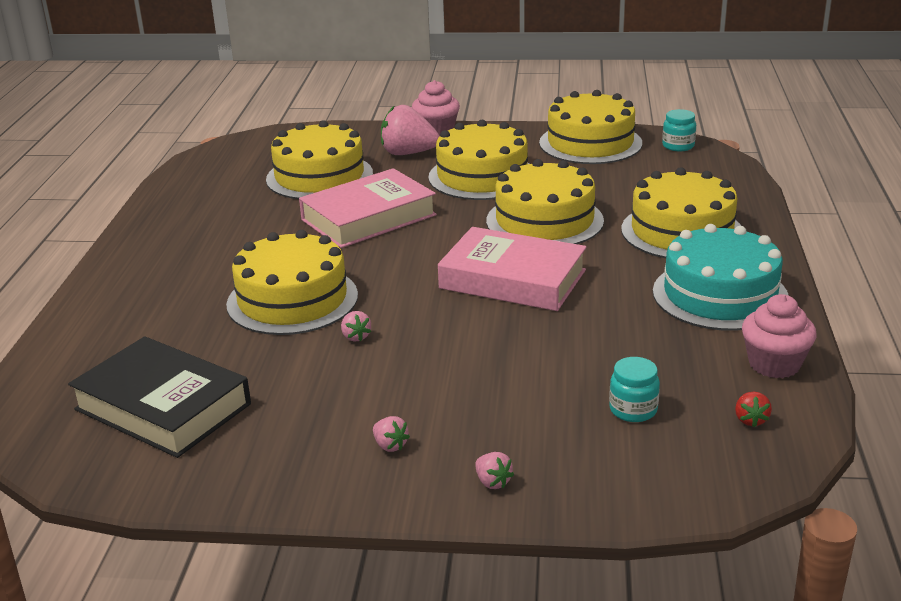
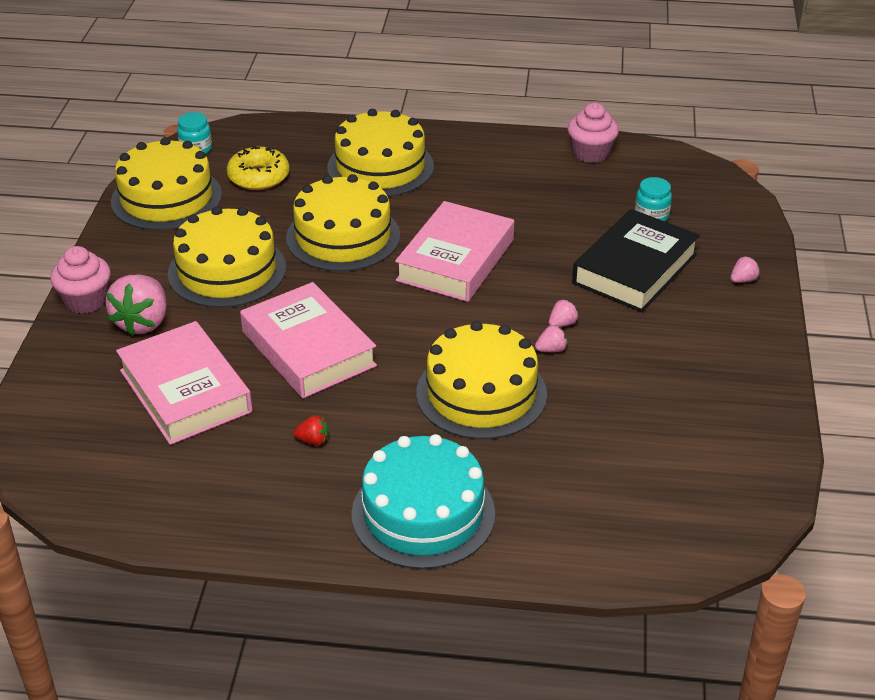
camera: 90 degrees left, 10 degrees up
(163, 406) = (668, 461): black book -> black book (634, 269)
(319, 176) = (185, 391): yellow cake -> pink book
(390, 445) = (708, 327): pink strawberry -> pink strawberry (562, 324)
(639, 176) = (258, 177): none -> yellow donut
(720, 295) = (492, 162): turquoise cake -> turquoise cake (423, 513)
(750, 420) = (659, 171): red strawberry -> red strawberry (313, 440)

